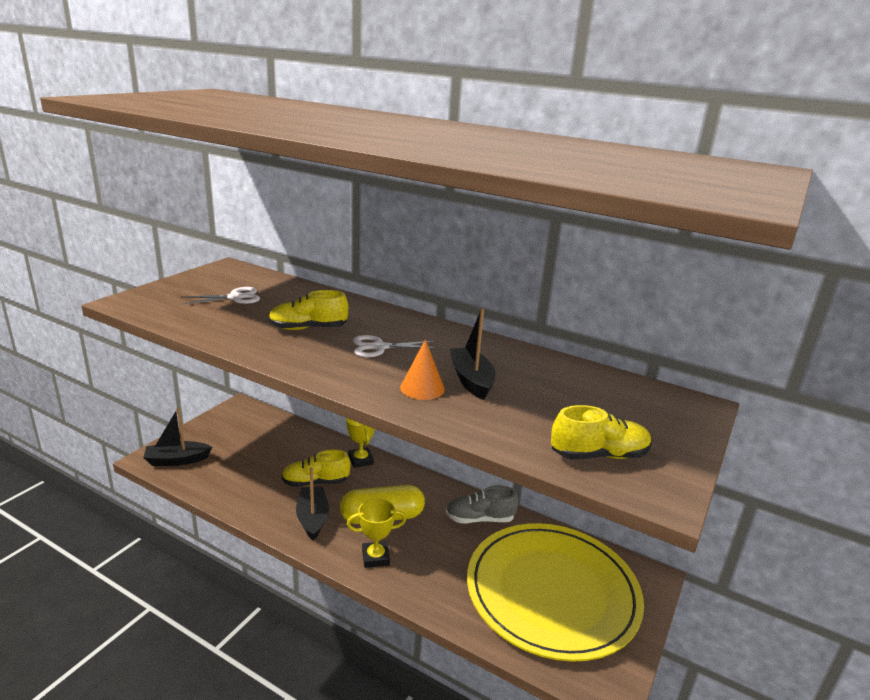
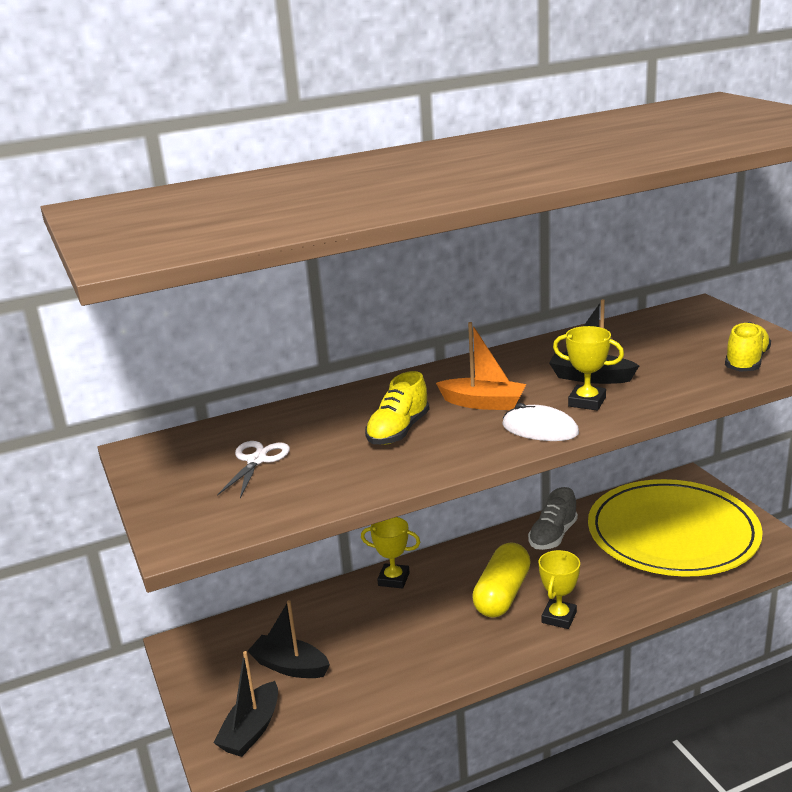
camera: 50 degrees left, 0 degrees up
(312, 518) = (466, 643): black boat -> black boat (290, 666)
(315, 482) = (404, 623): yellow shoe -> none
(354, 378) = (540, 429): none -> white mouse
(379, 347) = (483, 403): white scissors -> orange boat
(422, 388) = (587, 402): orange cone -> yellow trophy

